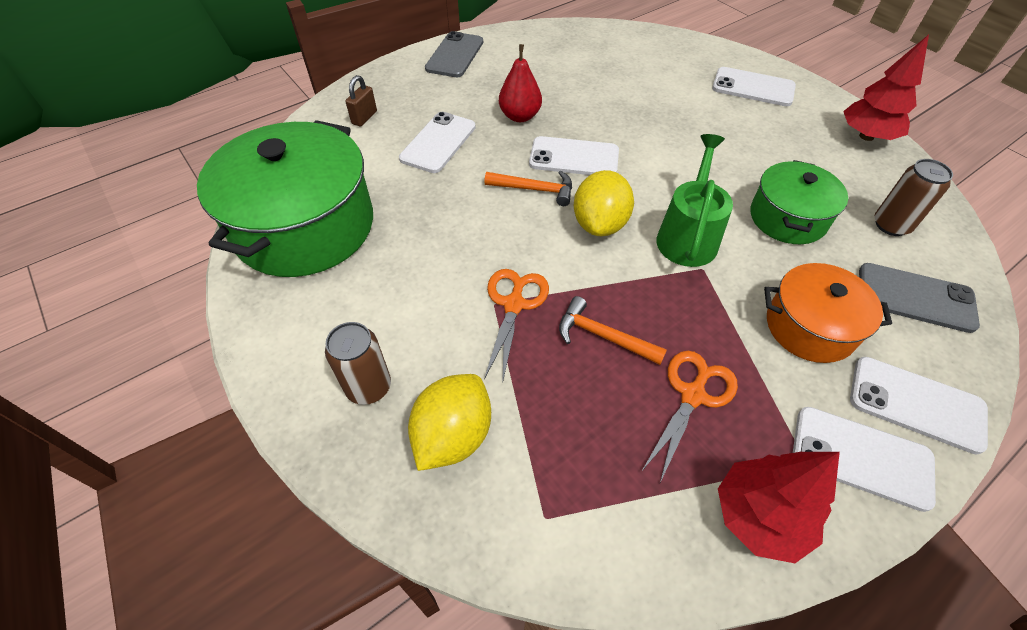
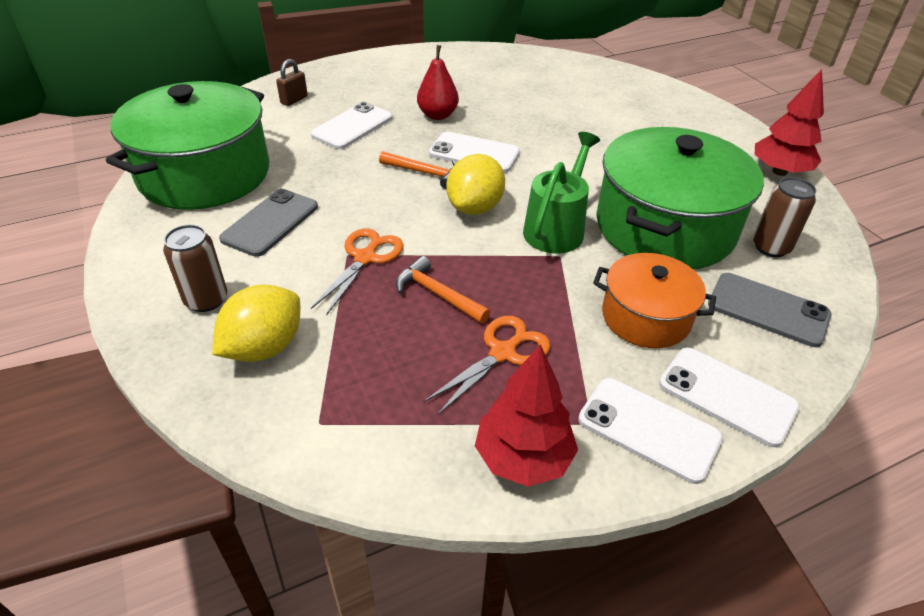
camera: 10 degrees right, 10 degrees down
(455, 55) = (398, 62): grey phone -> grey phone (270, 223)
(753, 87) = (679, 118): white phone -> none
(787, 218) = (664, 227): green pot -> green pot, size x1.81

